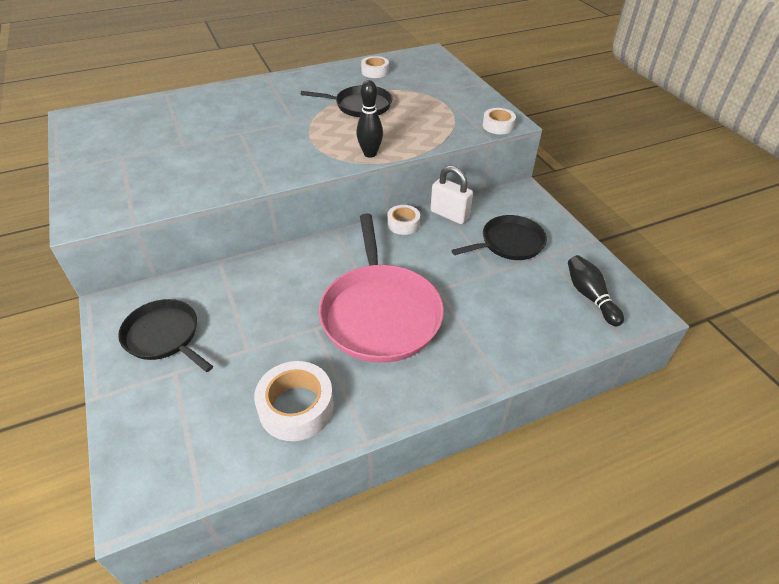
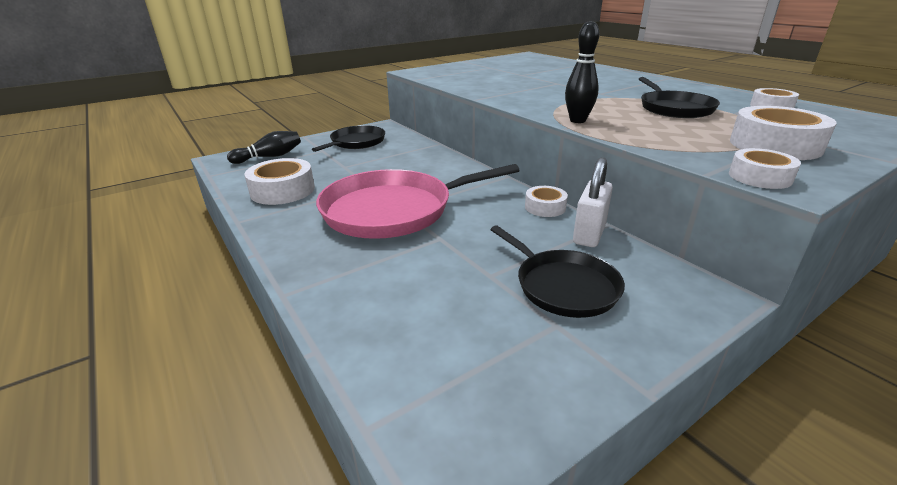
camera: 80 degrees right, 15 degrees down
(451, 102) = (774, 145): none -> white tape
(590, 296) = (473, 380): black bowling pin -> black bowling pin (270, 157)

